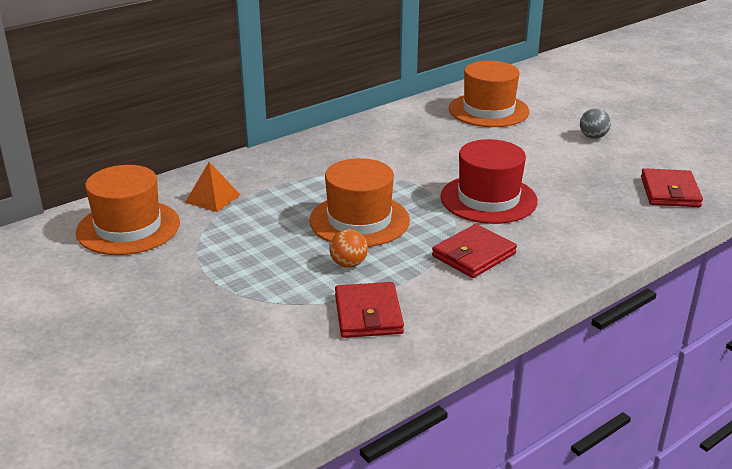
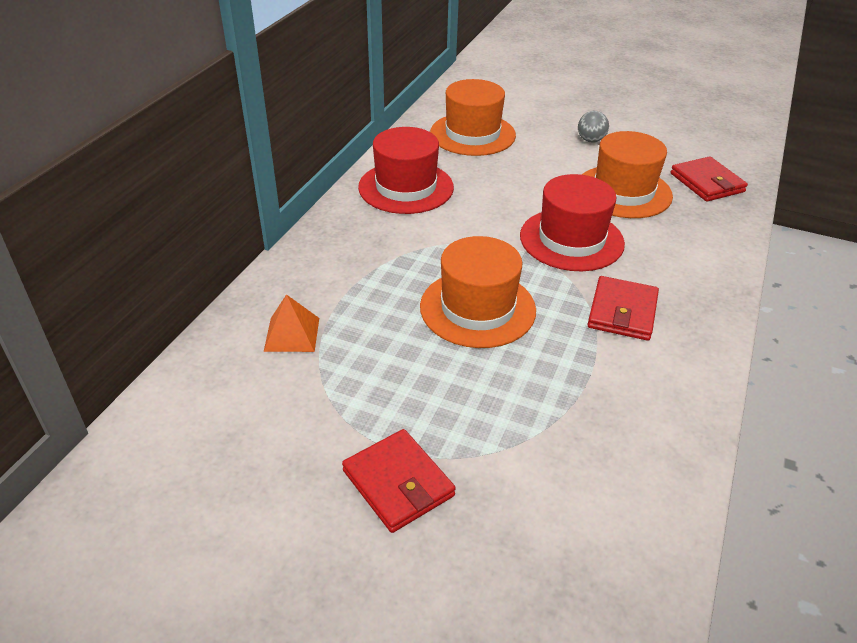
camera: 30 degrees left, 10 degrees up
(128, 227) = (226, 414): orange hat -> orange hat (623, 191)
(348, 264) = (520, 369): orange ball -> none
(368, 314) = (599, 426): red wallet -> red wallet (398, 483)
(391, 133) = (406, 187): none -> red hat

